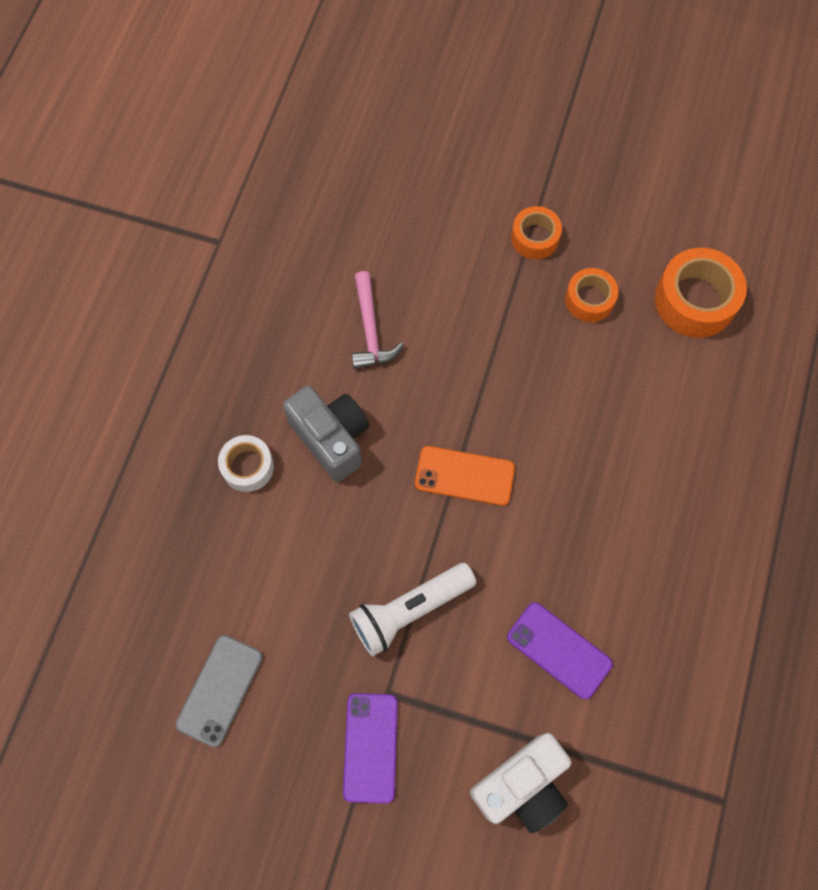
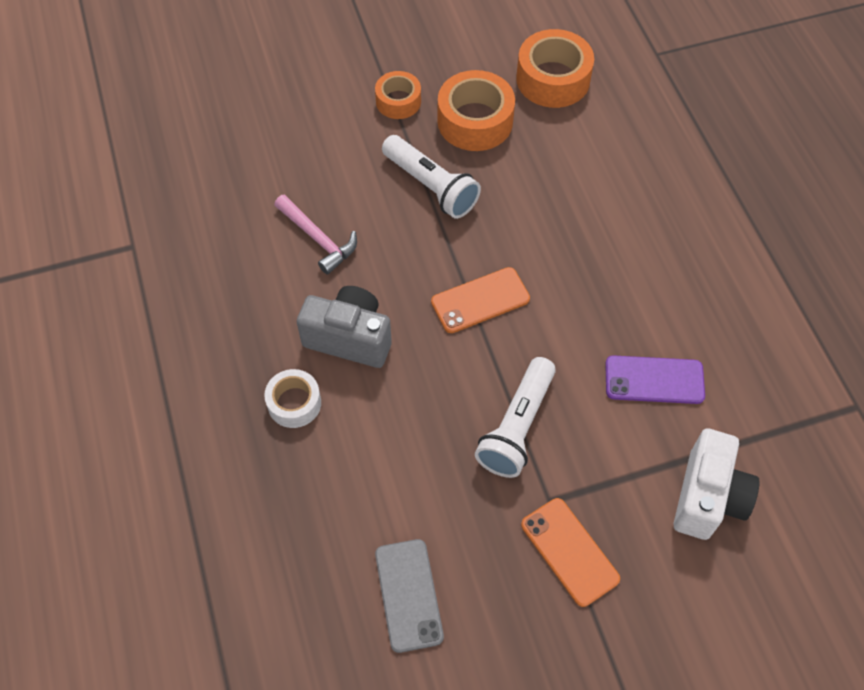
camera: 35 degrees left, 10 degrees down
(370, 747) = (569, 552): purple phone -> orange phone
(502, 340) = (431, 186): none -> white flashlight
(589, 300) = (475, 121): orange tape -> orange tape, size x1.65

